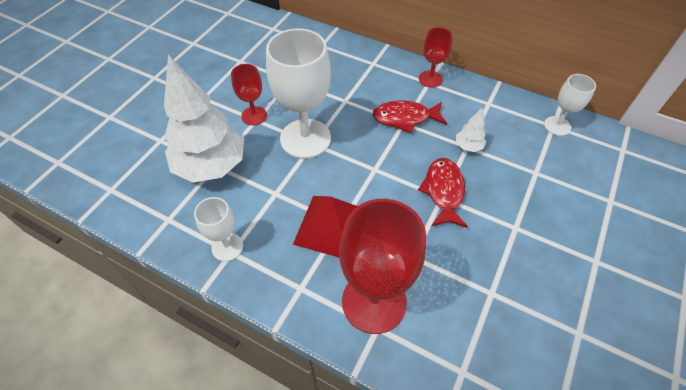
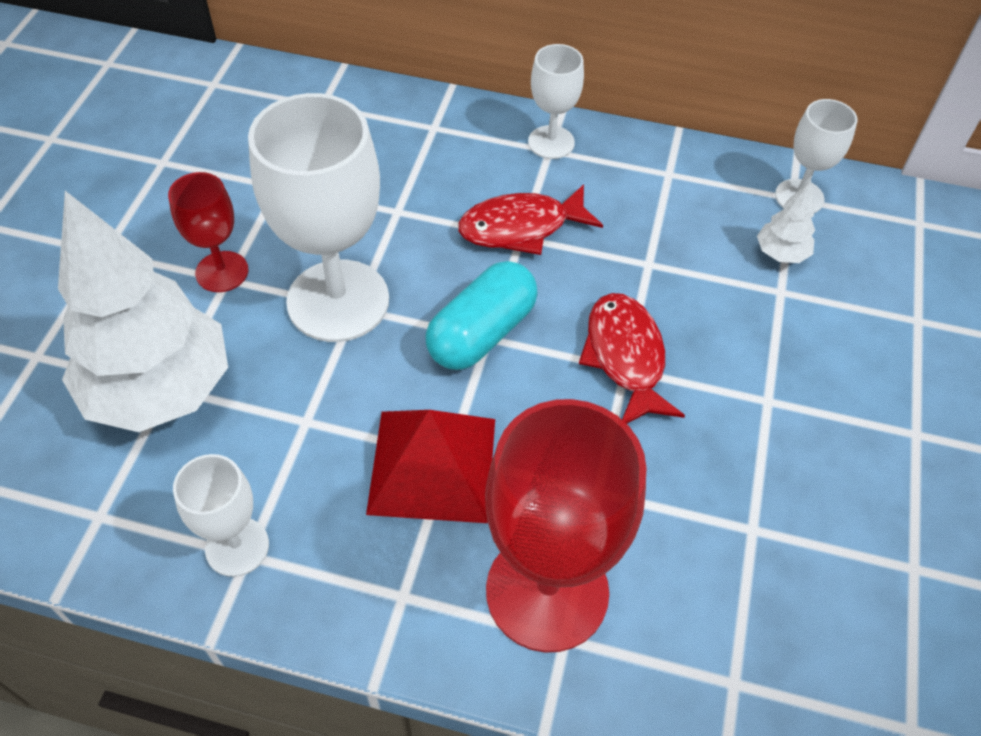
camera: 15 degrees left, 0 degrees up
(372, 166) = (482, 333): none -> turquoise capsule
(430, 79) = (551, 142): red goblet -> white goblet
(468, 146) = (650, 263): white tree -> white tree (781, 254)

